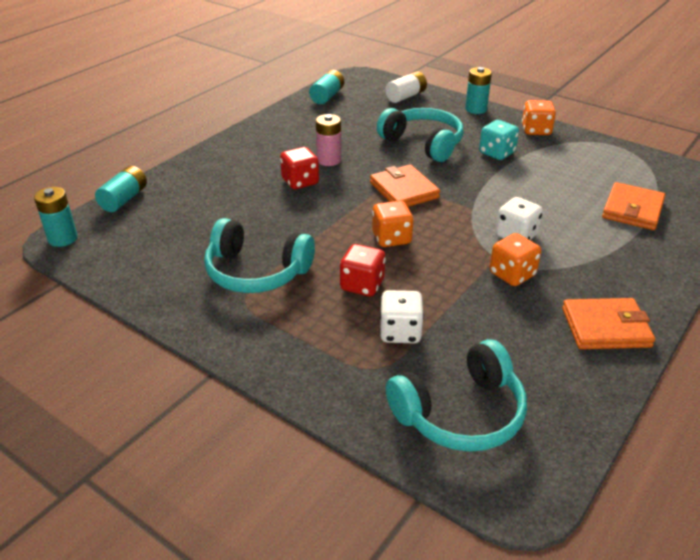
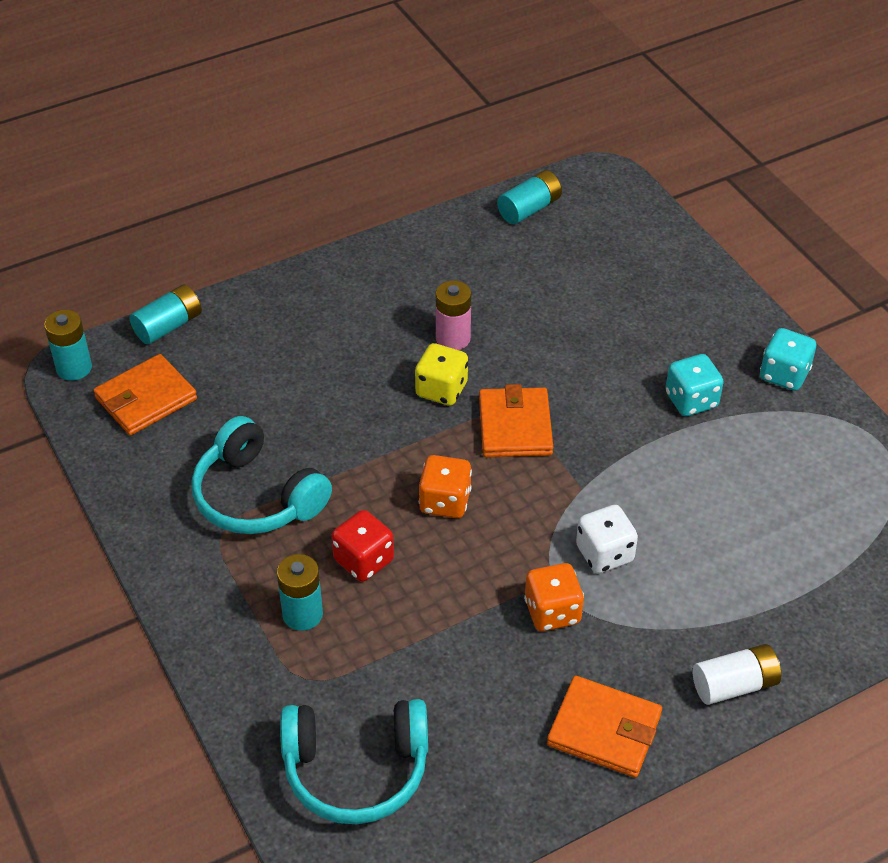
camera: 25 degrees right, 10 degrees up
(300, 182) = (392, 366): red dice -> none
(342, 185) = (441, 390): none -> yellow dice
(400, 332) = (363, 643): white dice -> none
(406, 96) = (642, 243): white battery -> white battery (734, 685)
(423, 143) = (600, 348): turquoise headphones -> none
(476, 109) = (727, 302): turquoise battery -> turquoise battery (302, 614)
(536, 130) = (784, 374): orange dice -> turquoise dice
(632, 209) = (799, 567): orange wallet -> orange wallet (146, 399)

